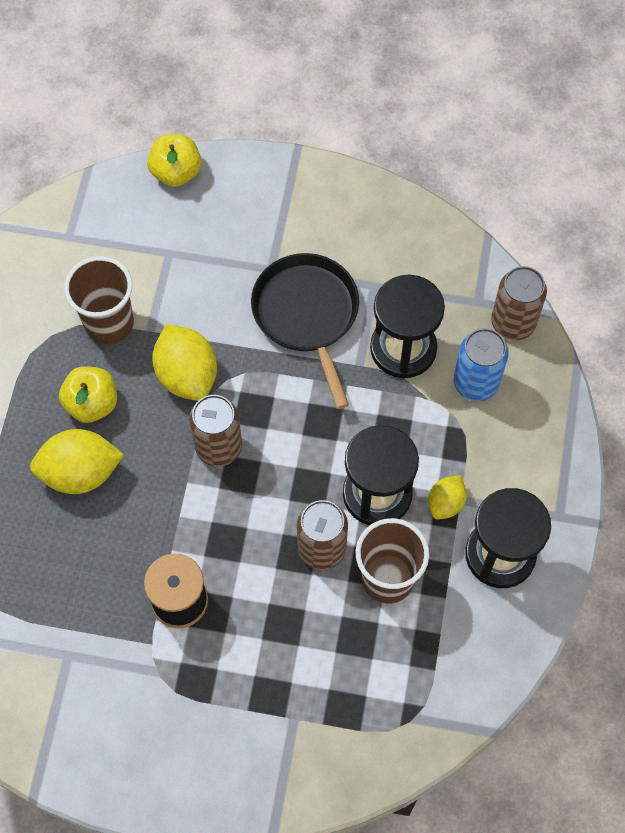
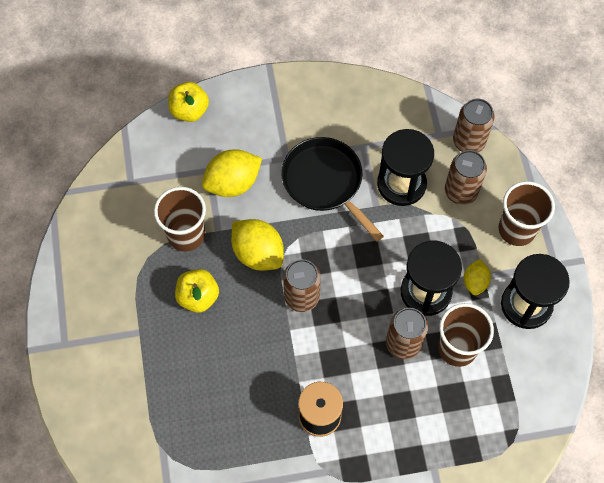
camera: 20 degrees left, 0 degrees up
(80, 473) = (210, 349): yellow lemon -> yellow lemon (233, 183)
(476, 383) = (461, 191): blue can -> brown can
(528, 455) = (516, 229): none -> brown cup

